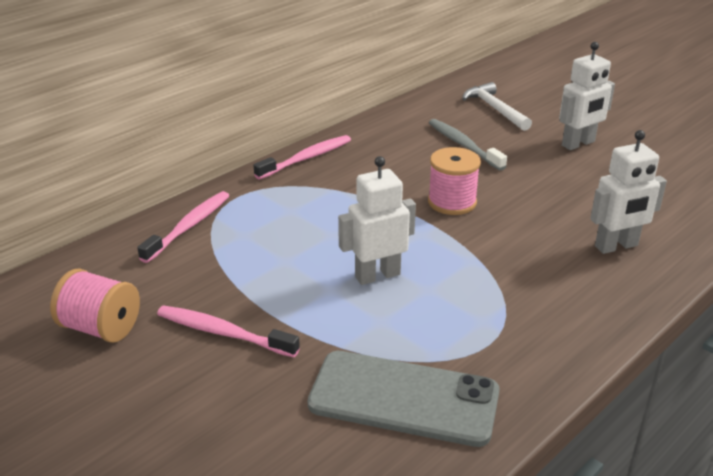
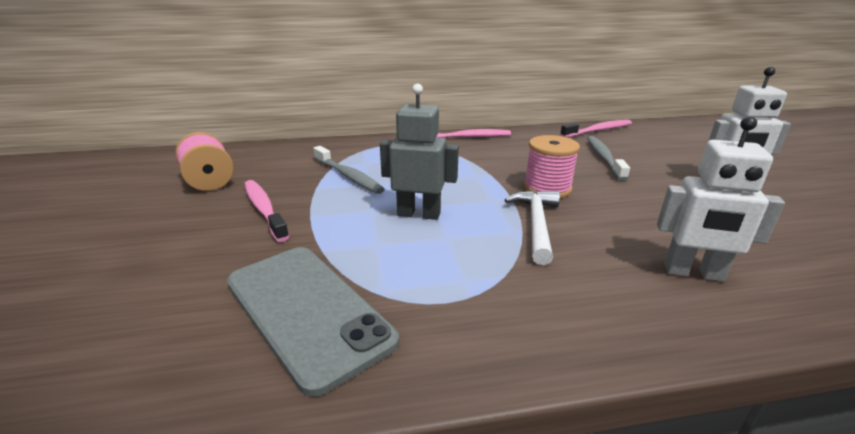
camera: 35 degrees right, 5 degrees down
(189, 226) = (340, 150): pink toothbrush -> pink toothbrush (598, 130)
(250, 258) = (348, 176): none -> grey toothbrush
(377, 275) = (419, 214): white robot -> grey robot
(495, 109) = (661, 144): white hammer -> white hammer (536, 224)

